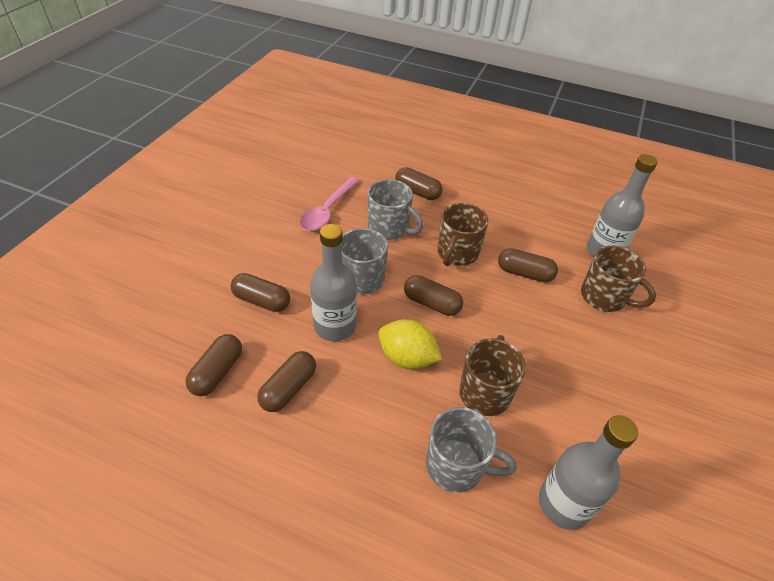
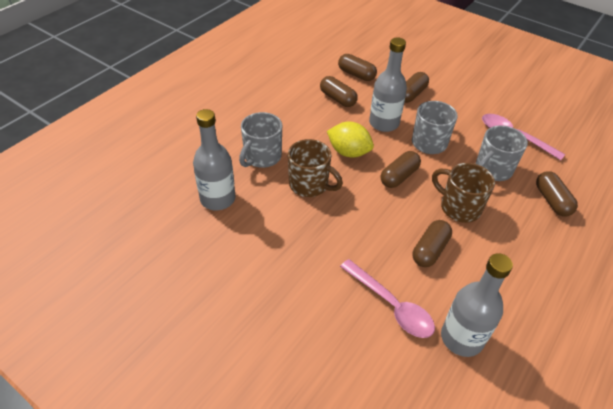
camera: 105 degrees right, 0 degrees up
(407, 358) = (348, 152): yellow lemon -> yellow lemon turned 75 degrees clockwise
(417, 192) = (552, 201): brown capsule -> brown capsule turned 60 degrees counterclockwise
(604, 297) = (391, 305): brown mug -> pink spoon

